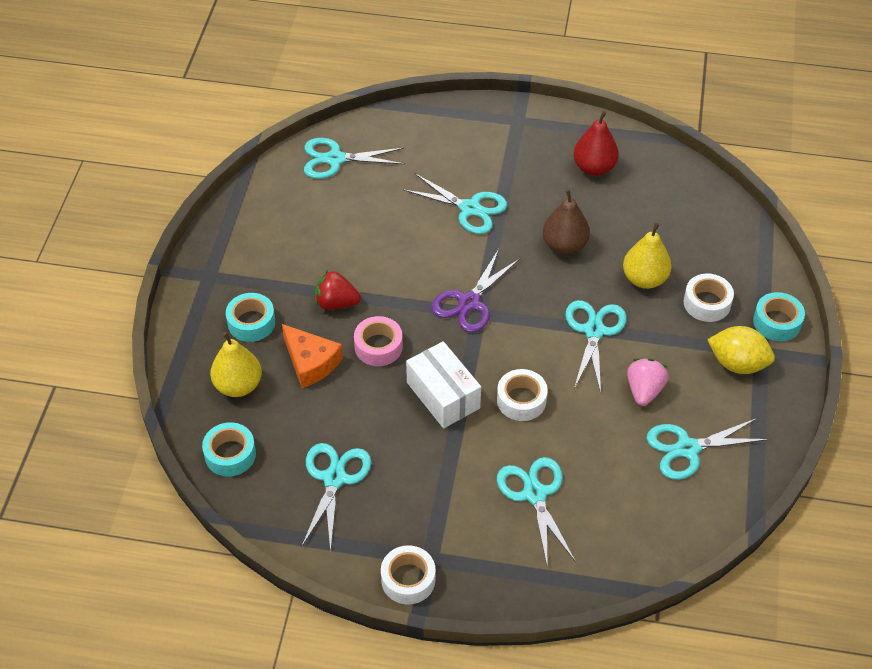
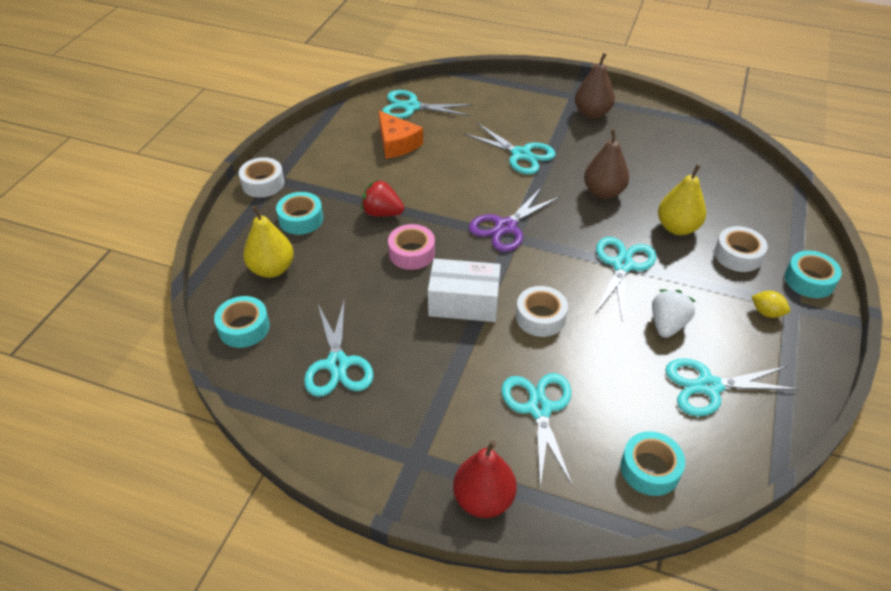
camera: 10 degrees right, 5 degrees down
(310, 362) = (345, 258): orange cheese -> orange cheese (397, 143)
(334, 478) = (337, 364): turquoise scissors -> turquoise scissors turned 150 degrees clockwise
(408, 579) = (386, 477): white tape -> white tape (263, 183)
(443, 395) = (464, 302): white box -> white box turned 60 degrees counterclockwise
(539, 143) = (592, 113): none -> brown pear
(594, 168) = (639, 136): red pear -> red pear (483, 499)
(641, 535) = (650, 469): none -> turquoise tape
(644, 390) = (667, 325): pink strawberry -> white strawberry
(737, 363) = (766, 312): yellow lemon -> yellow lemon, size x0.55

